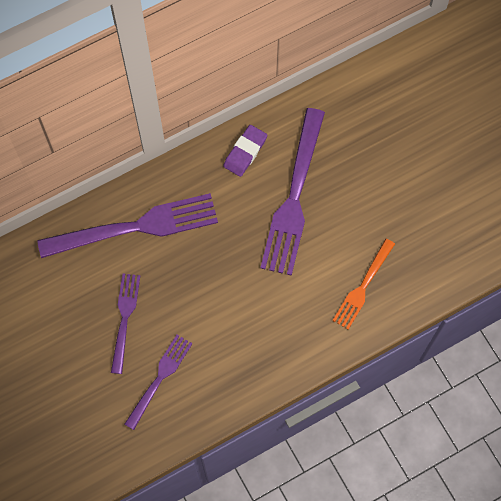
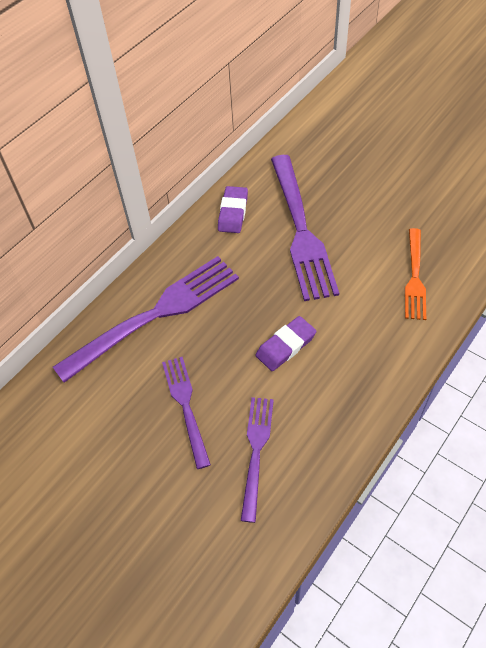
camera: 20 degrees left, 15 degrees down
(225, 302) = (285, 346): none -> purple eraser

